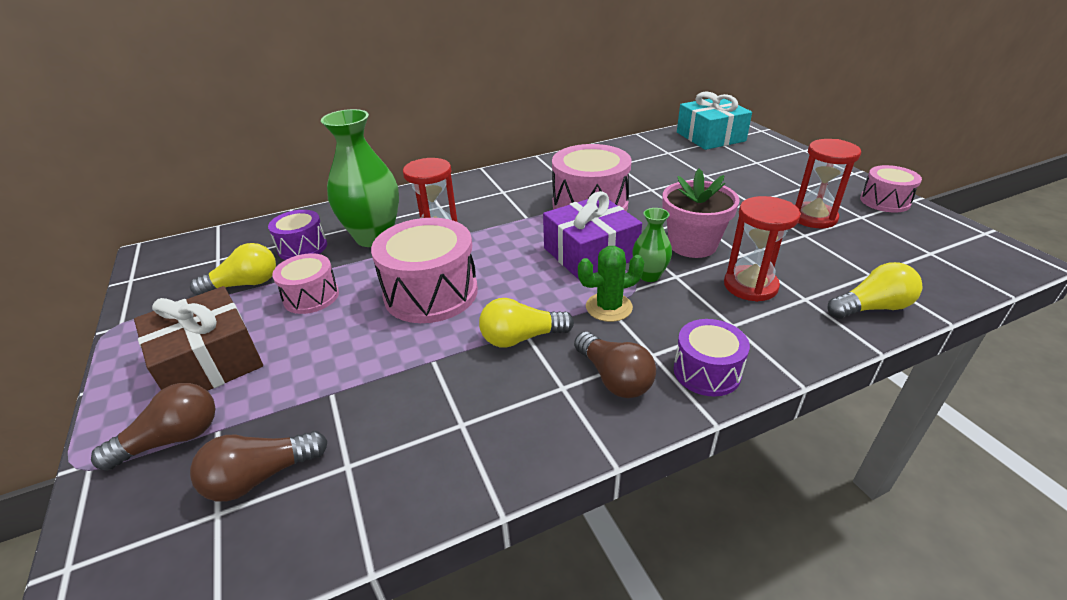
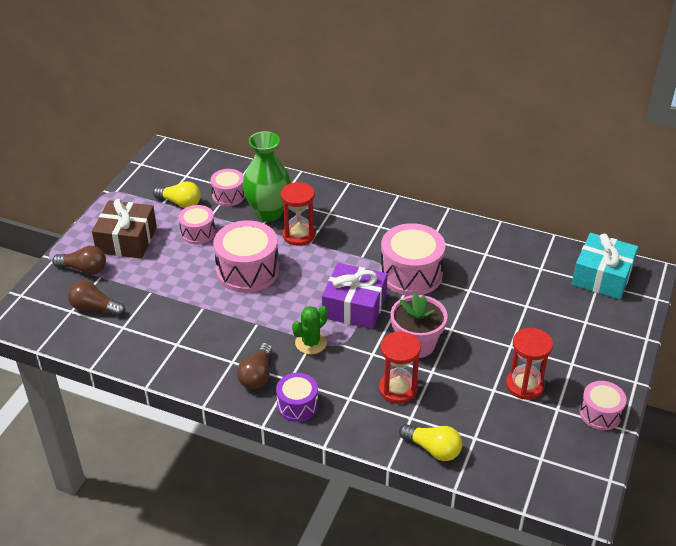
camera: 45 degrees right, 5 degrees up
(302, 247) = (228, 195): purple drum -> pink drum
(521, 338) = (250, 326): yellow light bulb -> none
(609, 307) = (311, 343): green cactus -> green cactus turned 75 degrees counterclockwise
(649, 276) = (359, 343): green vase -> none

